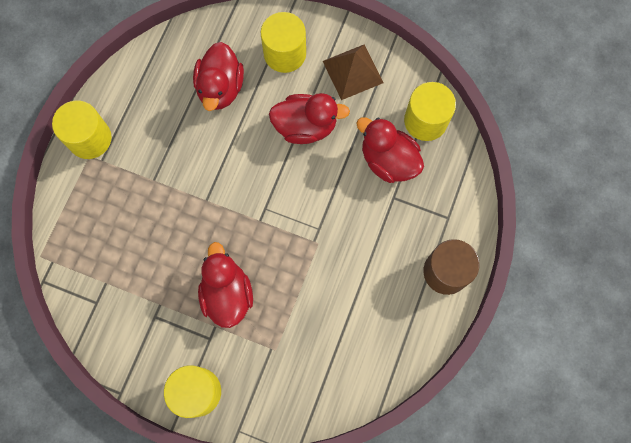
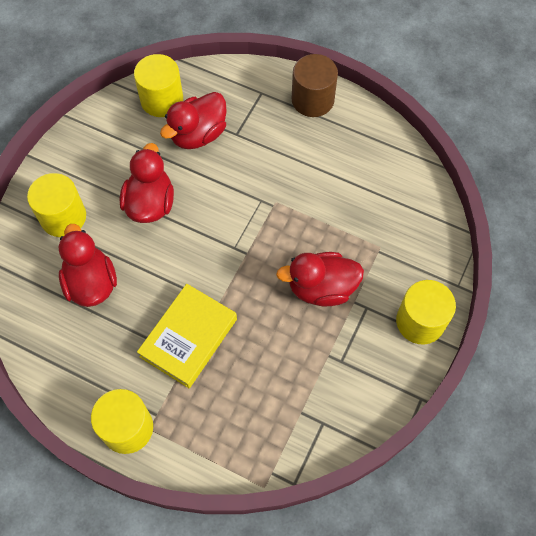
camera: 85 degrees left, 10 degrees down
(172, 178) = (189, 338): none -> yellow book
(220, 88) = (91, 283): red duck -> red duck turned 120 degrees counterclockwise
(352, 71) = (97, 156): brown pyramid -> none

